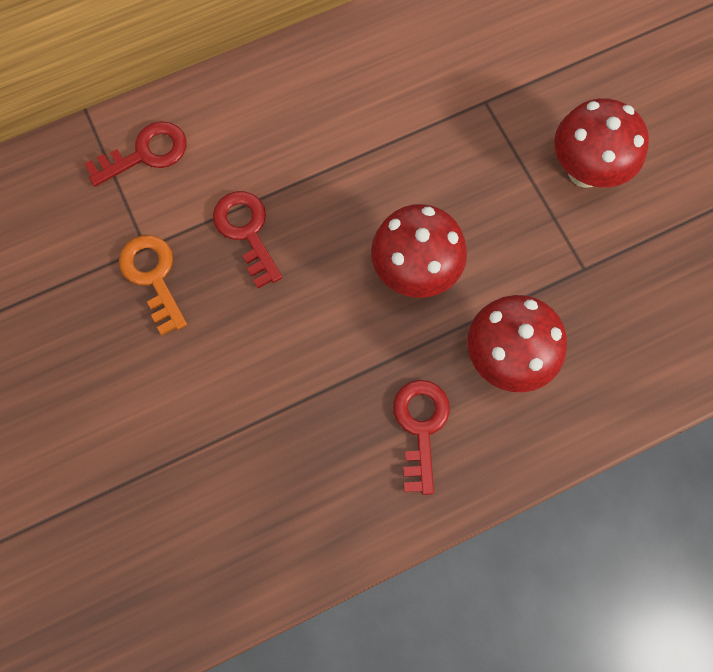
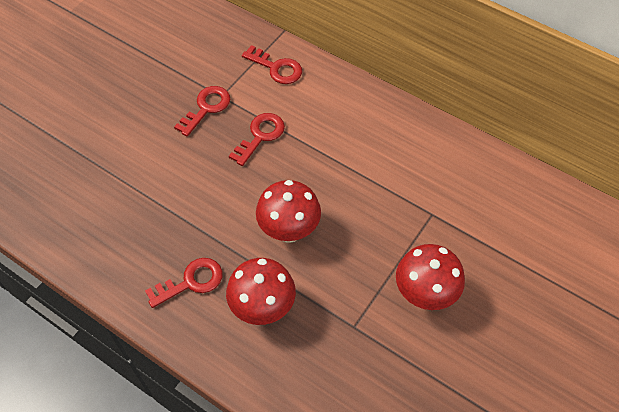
camera: 60 degrees right, 15 degrees down
(153, 276) = (206, 108): orange key -> red key

